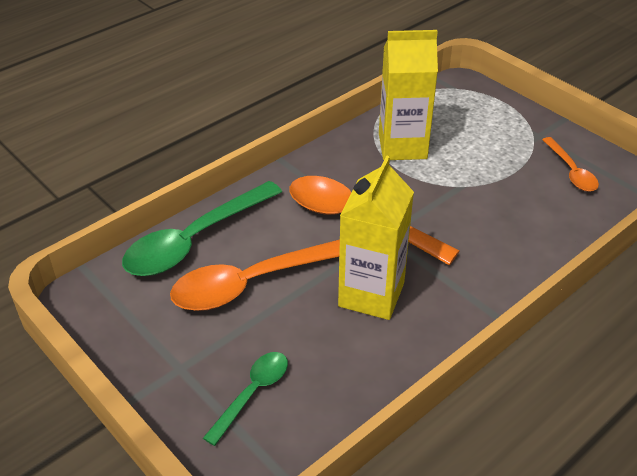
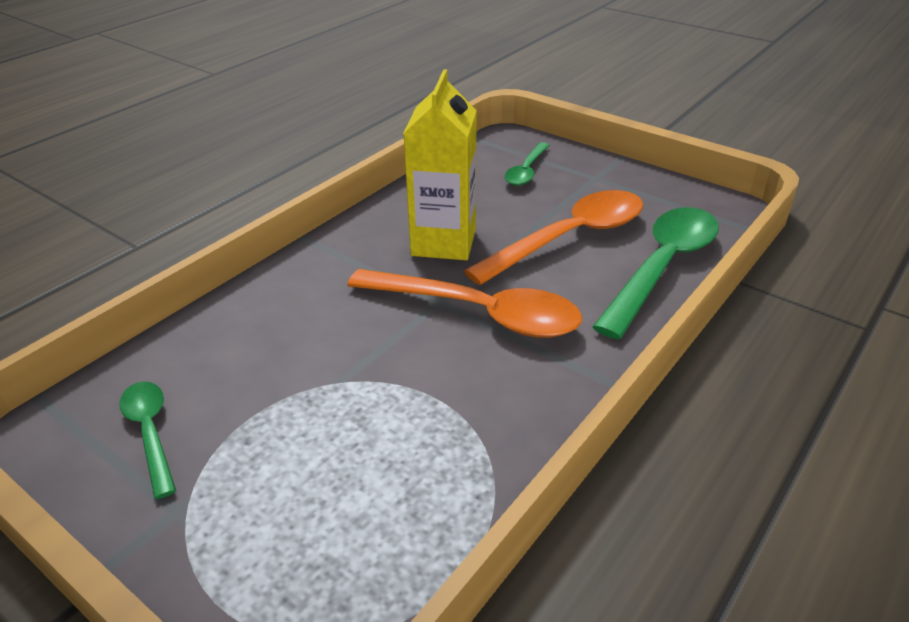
camera: 170 degrees right, 5 degrees down
(402, 146) = (434, 443): yellow carton -> none
(571, 171) = (150, 432): orange spoon -> green spoon

